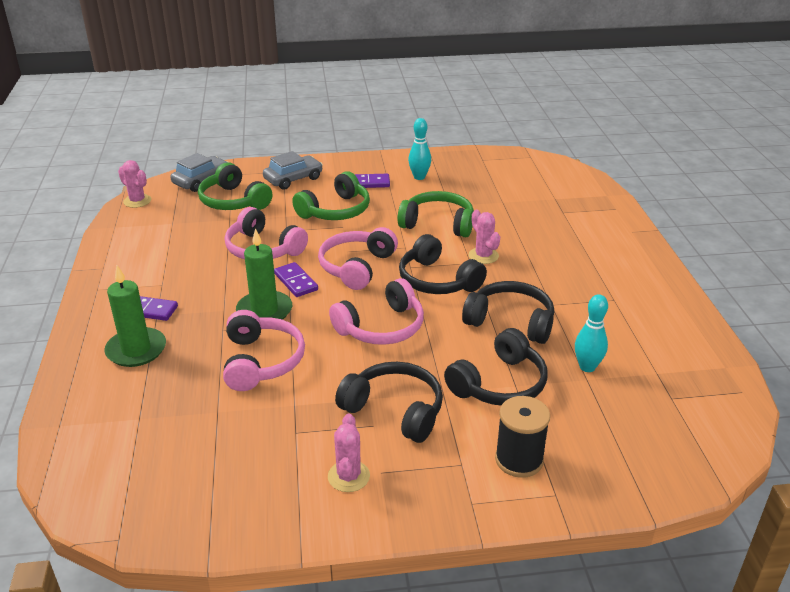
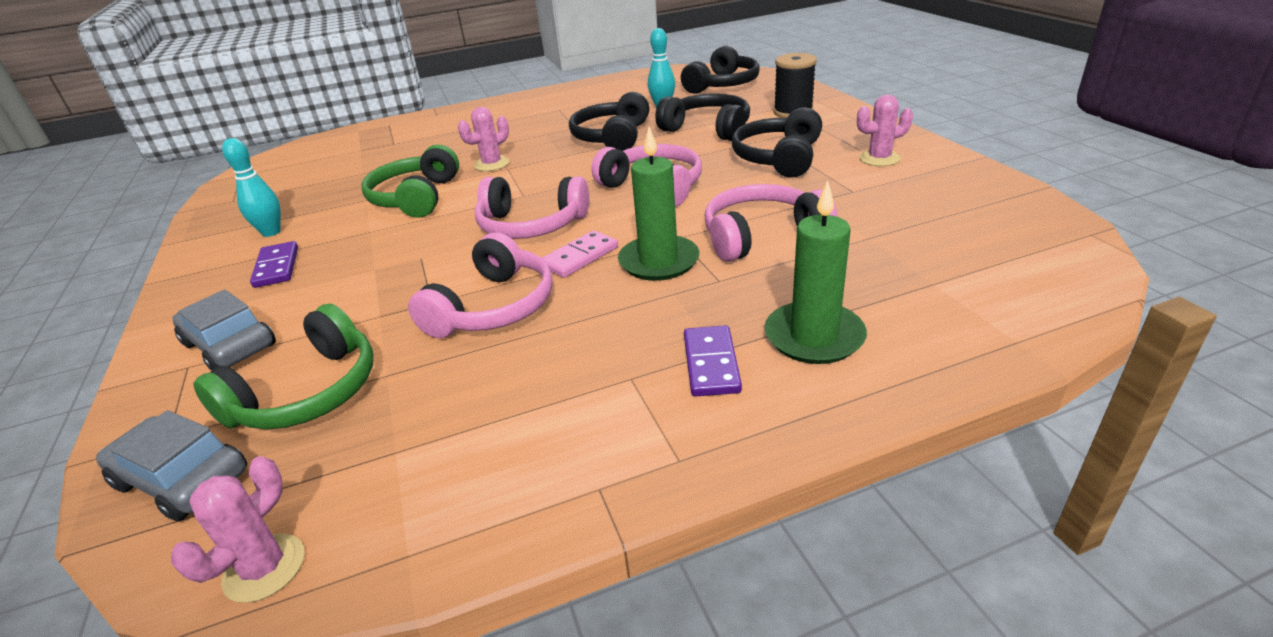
camera: 100 degrees left, 0 degrees up
(296, 282) = (579, 257): purple domino -> pink domino
(336, 211) = (369, 274): green headphones -> none
(437, 280) = (549, 177): black headphones -> black headphones (723, 85)

